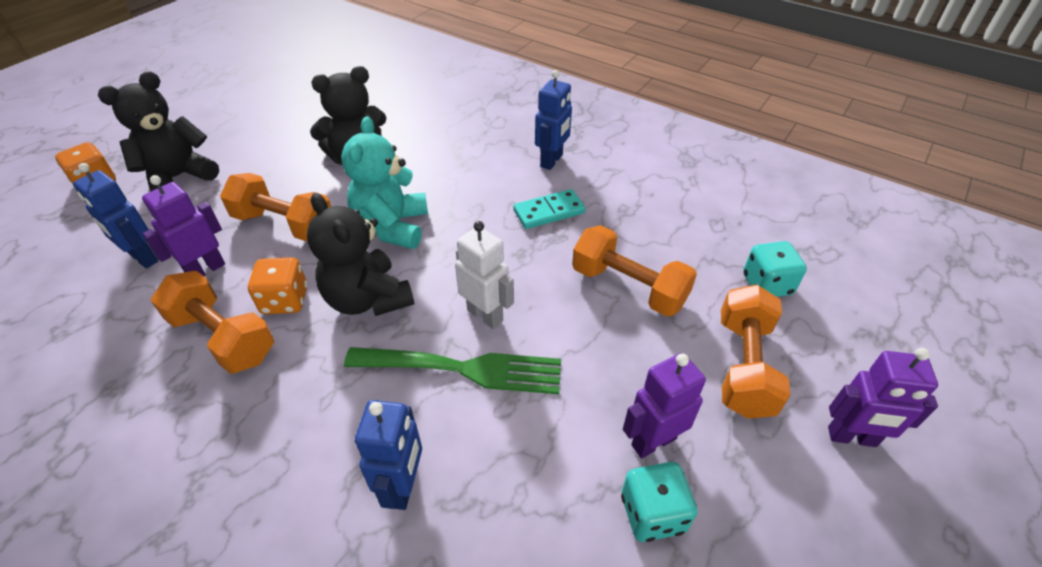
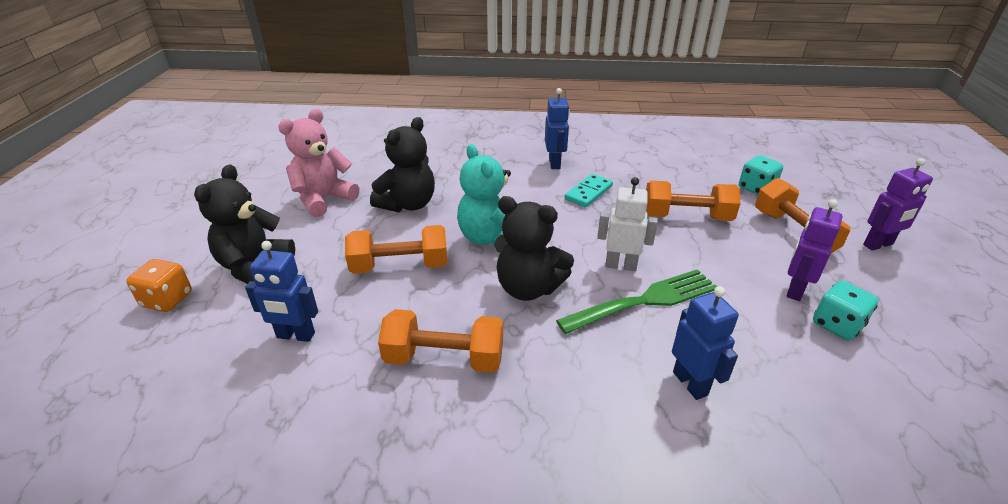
camera: 30 degrees left, 10 degrees down
(206, 270) = (369, 321): purple robot -> none
(285, 300) = (465, 314): orange dice -> none
(295, 127) = (324, 199): none -> pink teddy bear

